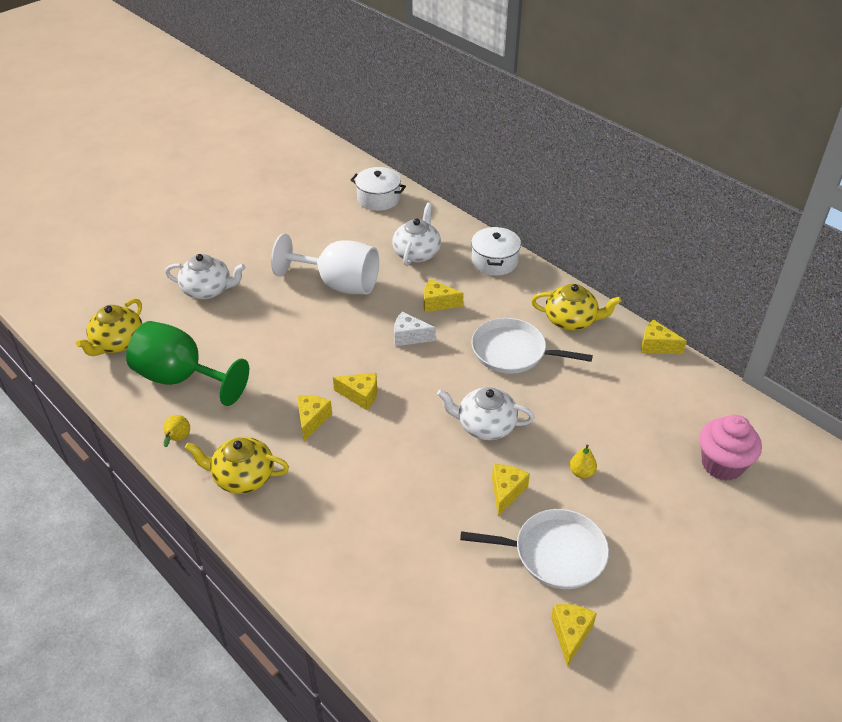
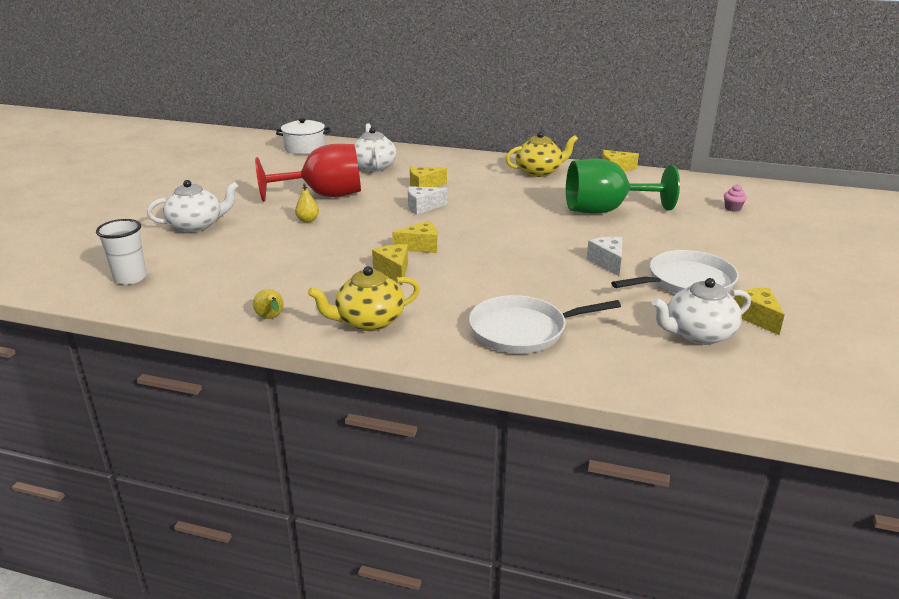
camera: 30 degrees left, 15 degrees down
(118, 343) = (130, 278): yellow teapot -> white cup
(181, 378) = (230, 281): green goblet -> green goblet (606, 210)
(338, 284) = (324, 195): white goblet -> red goblet
(485, 426) = (545, 235): white teapot -> white teapot (698, 334)
(494, 261) = (443, 158): white pot -> none
(506, 492) = (608, 262): yellow cheese -> white cheese
(513, 352) = (516, 195): white pan -> white pan (522, 330)
(581, 472) = (648, 237): yellow pear -> yellow pear (308, 220)
(722, 464) = (732, 208): pink cupcake -> pink cupcake, size x0.44

